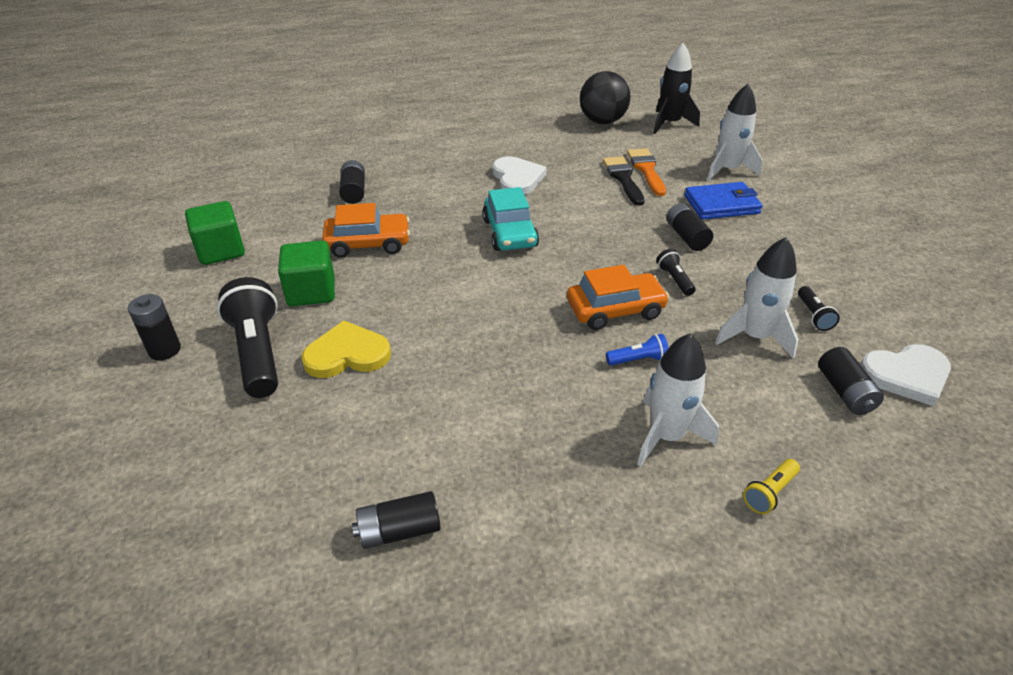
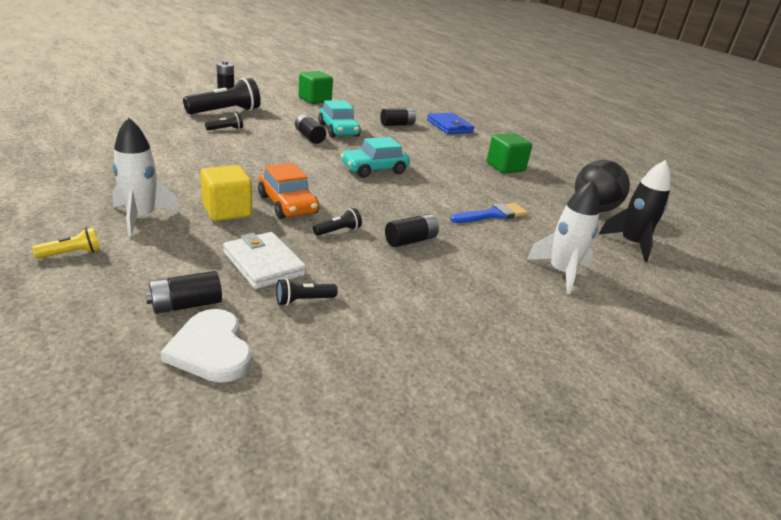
camera: 70 degrees right, 10 degrees down
(311, 292) = (283, 119): green cube -> green cube (505, 167)
(347, 354) = (226, 129): yellow heart -> black flashlight
(368, 243) = (338, 130): orange car -> turquoise car
(399, 531) = (83, 144): black battery -> black battery (309, 137)
(517, 178) = (455, 172): white heart -> none
(623, 178) = (492, 215): black brush -> blue brush
(638, 359) = (227, 211): blue flashlight -> yellow cube
(646, 170) = (519, 226): orange brush -> none
(721, 204) = (483, 263): blue wallet -> blue wallet (449, 126)
(755, 336) = (263, 264): white rocket -> white wallet
(769, 493) = (72, 253): yellow flashlight -> yellow flashlight turned 120 degrees clockwise

